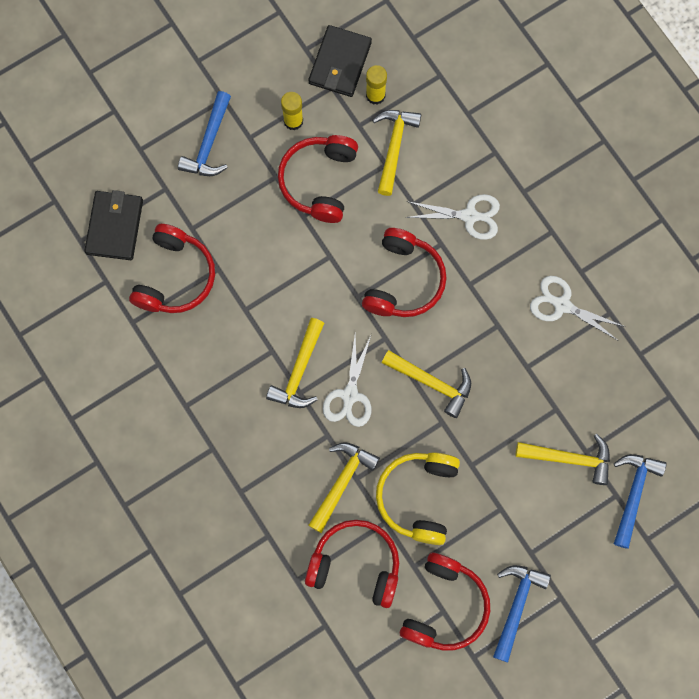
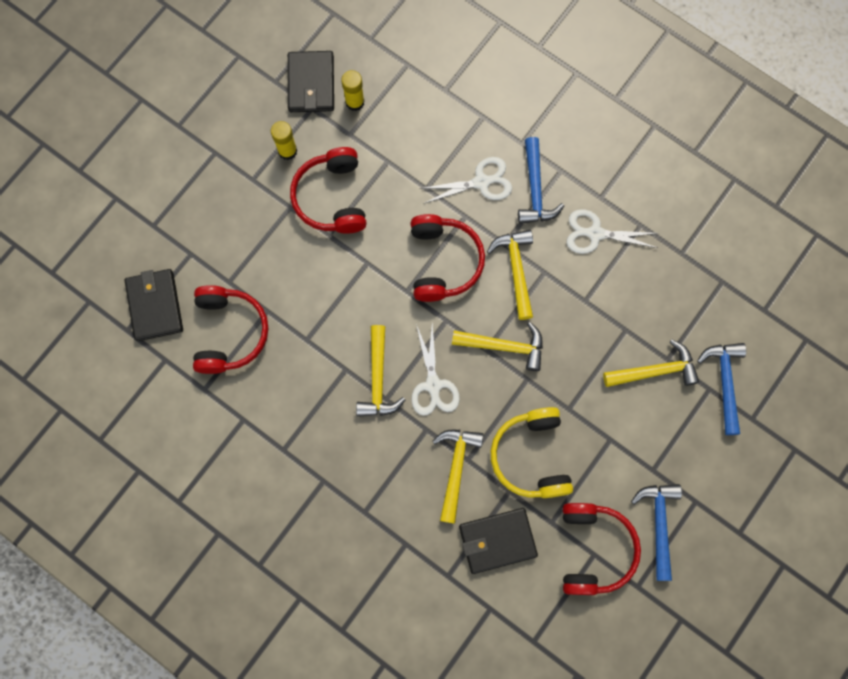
camera: 20 degrees left, 0 degrees up
(209, 143) = (216, 198): blue hammer -> blue hammer (535, 189)
(355, 564) = (497, 541): red headphones -> black wallet
(394, 147) = (389, 143): yellow hammer -> yellow hammer (516, 270)

